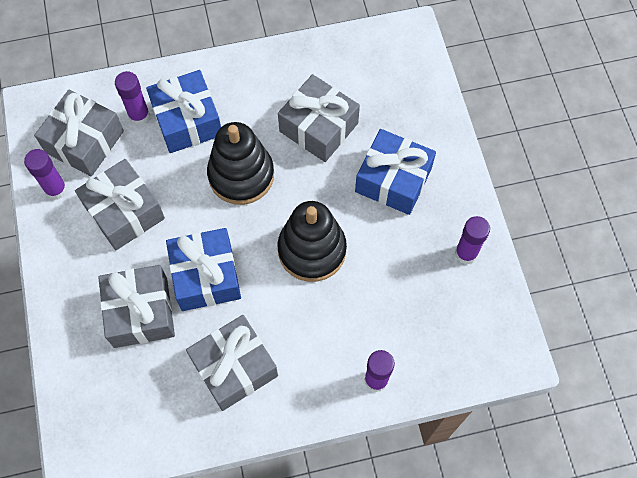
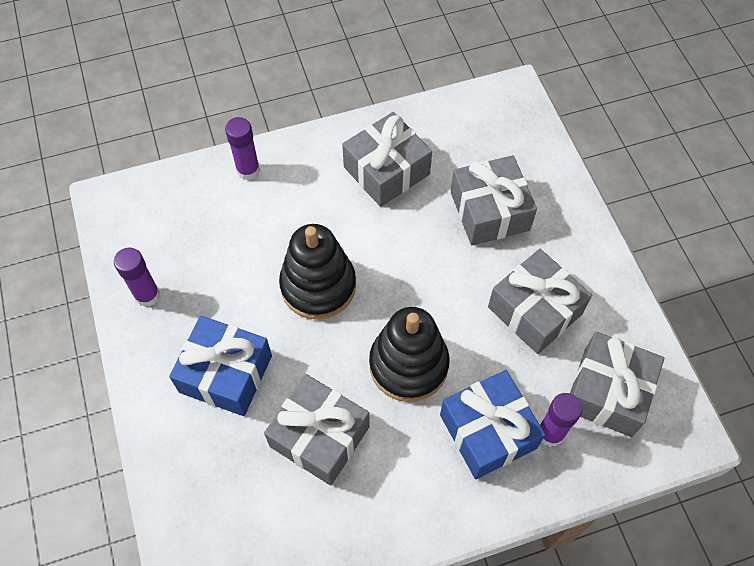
camera: 175 degrees right, 5 degrees down
(56, 190) = (621, 330): purple glue stick -> none
(206, 276) = (429, 250): blue gift -> none

